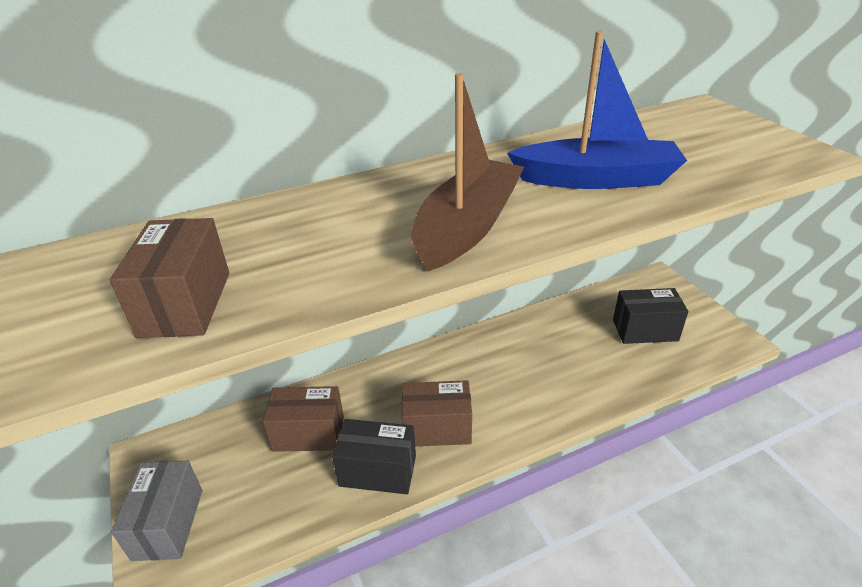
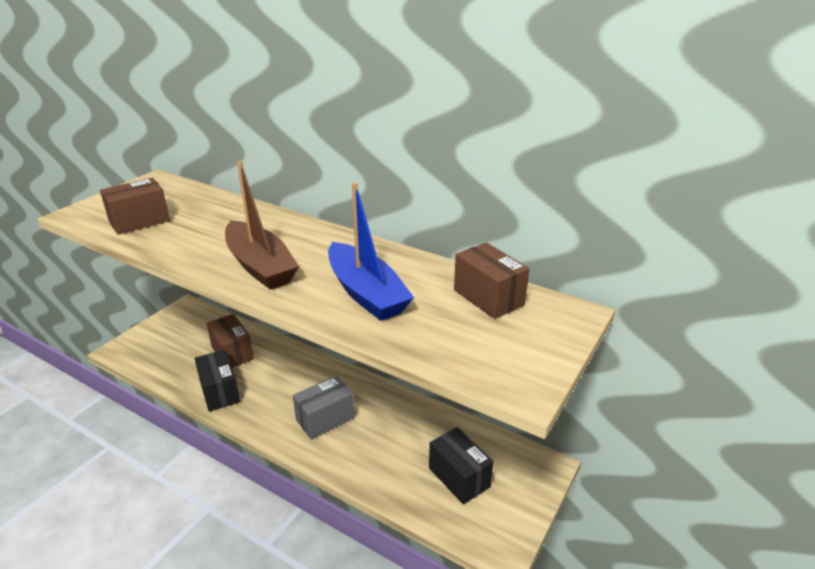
camera: 55 degrees right, 5 degrees down
(168, 524) = (148, 337): grey box -> grey box (325, 419)
(437, 428) = (268, 402): brown box -> brown box (488, 297)
(467, 227) = (260, 266): brown boat -> brown boat turned 60 degrees clockwise

